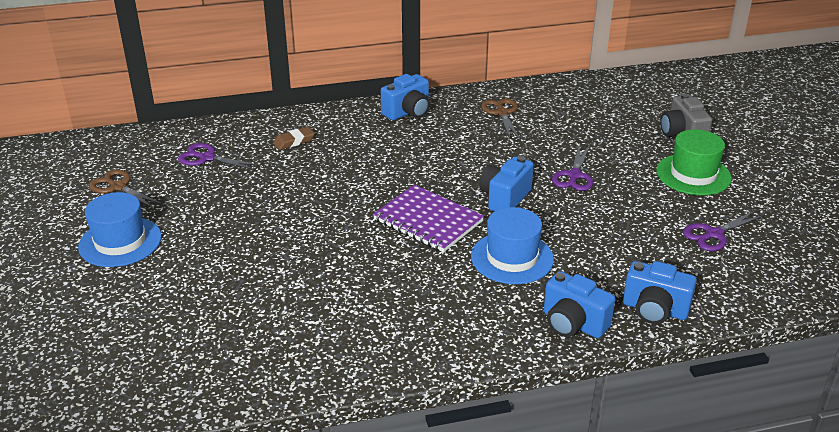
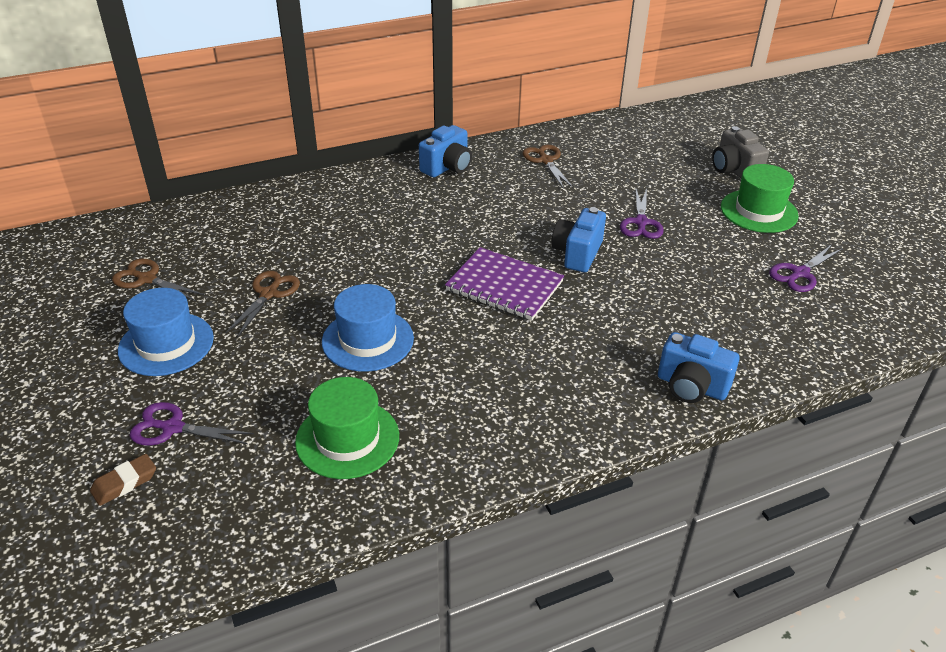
camera: 10 degrees left, 5 degrees up
(207, 158) = (241, 236): purple scissors -> purple scissors (173, 428)
(217, 208) = (269, 294): none -> brown scissors
(251, 334) = (347, 439): none -> green hat
(294, 141) = (333, 209): brown eraser -> brown eraser (124, 483)
(512, 258) = (605, 319): blue hat -> blue hat (368, 340)
(654, 310) = (768, 362): blue camera -> none

